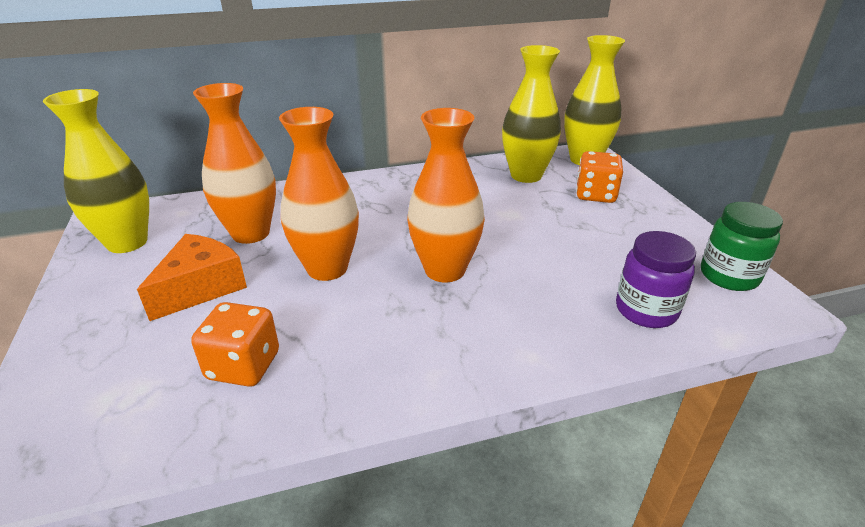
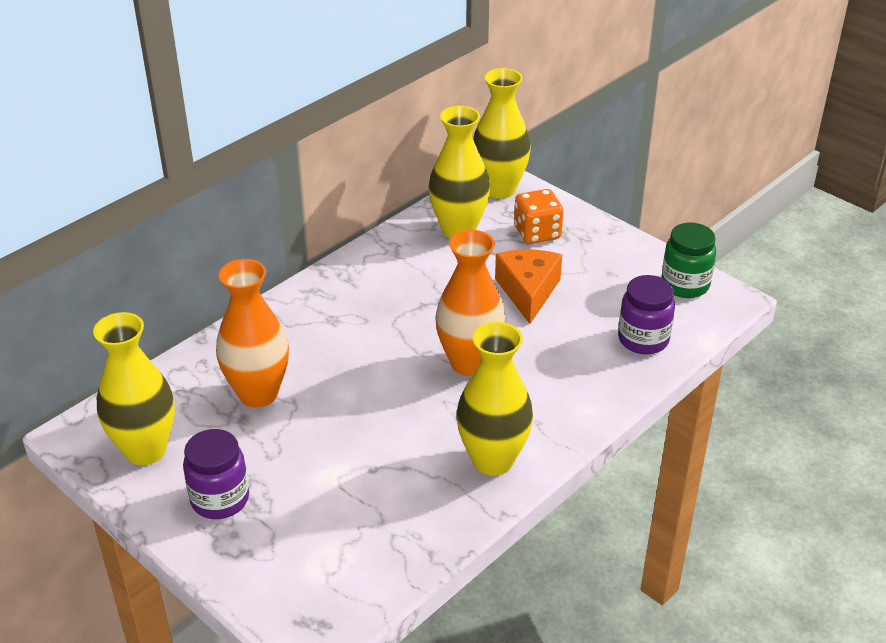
camera: 30 degrees left, 5 degrees up
(122, 299) = (220, 499): none -> purple jar
(201, 287) = (277, 461): orange cheese -> orange cheese (528, 291)
(243, 366) = (390, 503): orange dice -> none
(327, 268) = (369, 400): orange vase -> none
(383, 367) = (493, 460): none -> yellow vase

